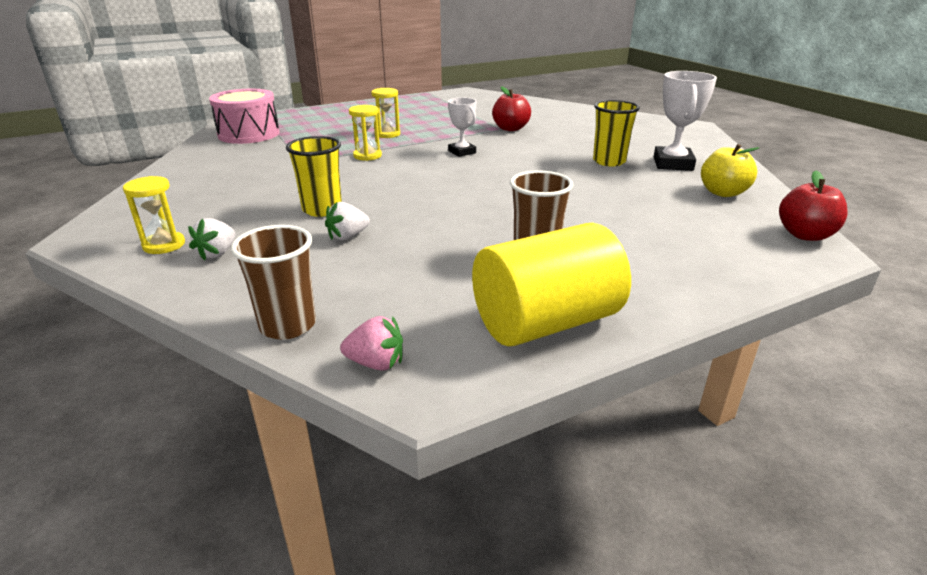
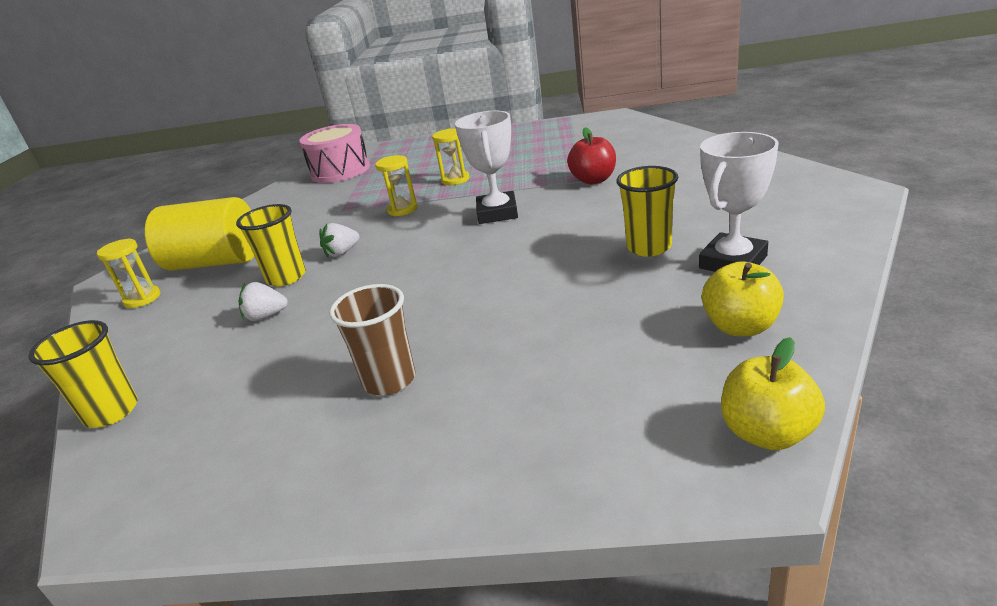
camera: 35 degrees right, 0 degrees up
(217, 253) = (161, 316): white strawberry -> white strawberry (342, 253)
(288, 325) = (111, 412): brown cup -> yellow cup
(376, 363) = (112, 477): pink strawberry -> none
(462, 152) = (497, 213): white trophy -> white trophy, size x1.60
(546, 322) = (285, 478): yellow cylinder -> yellow cylinder (215, 262)
(805, 235) = (767, 433): red apple -> yellow apple

